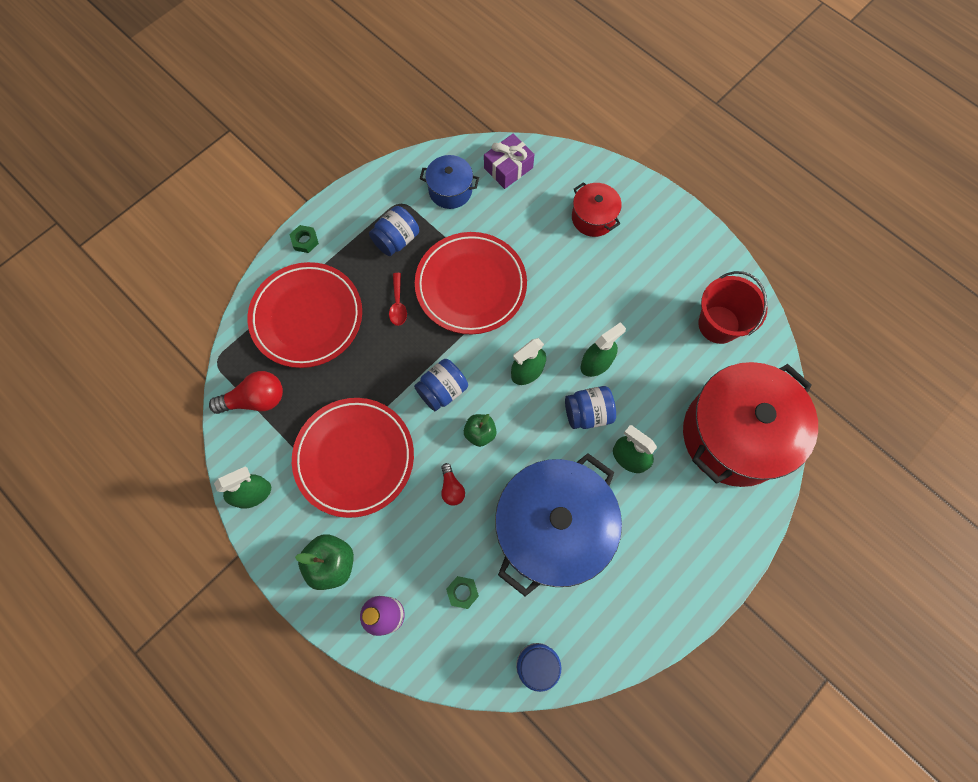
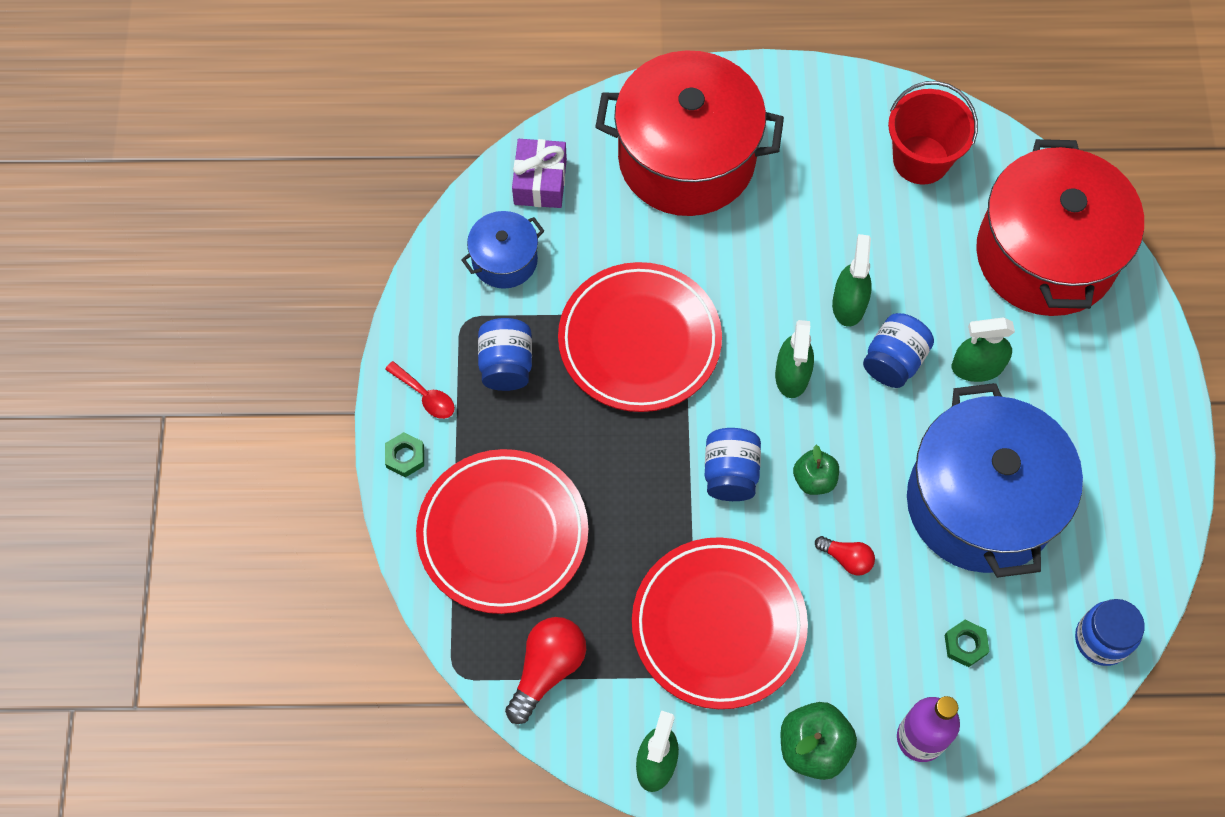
camera: 45 degrees left, 5 degrees down
(398, 304) = (585, 430): red spoon -> red spoon (425, 396)
(593, 218) = (686, 158): red pot -> red pot, size x2.15

